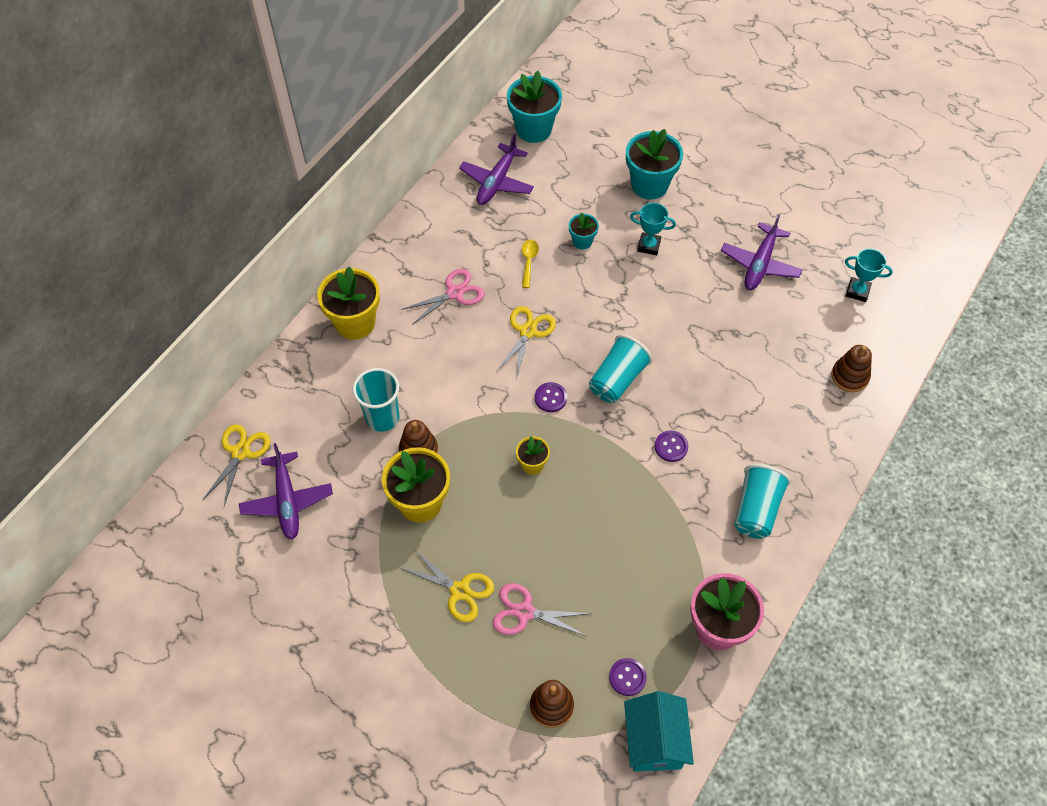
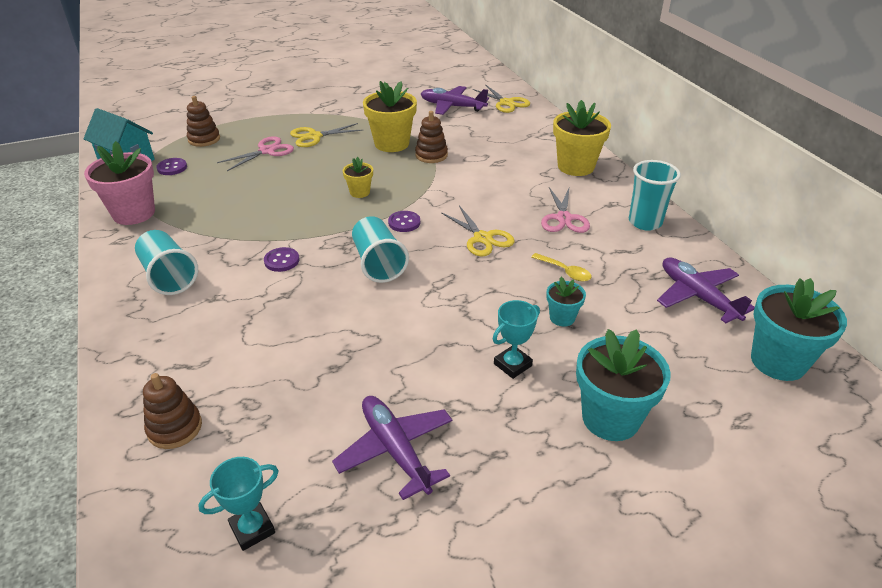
camera: 125 degrees right, 20 degrees down
(382, 418) = (475, 151): turquoise cup -> turquoise cup (645, 222)

